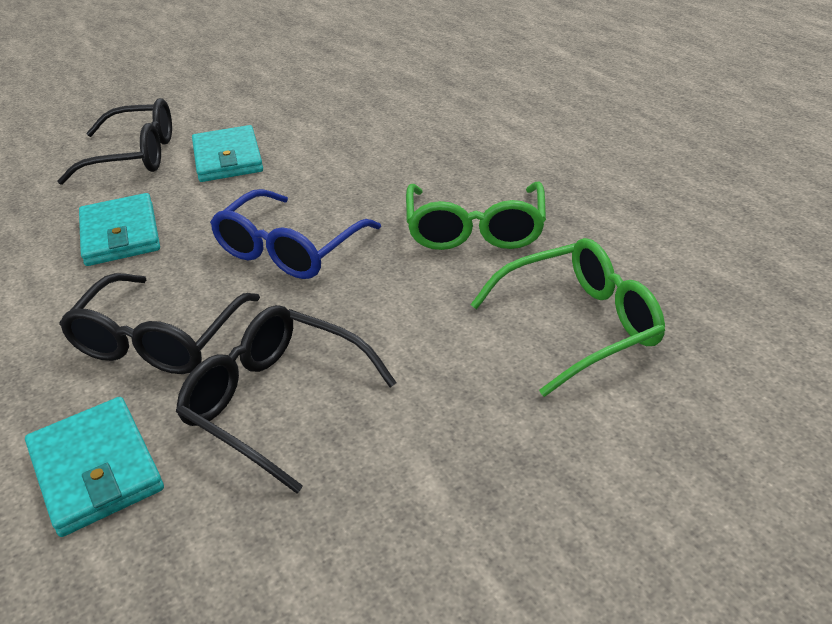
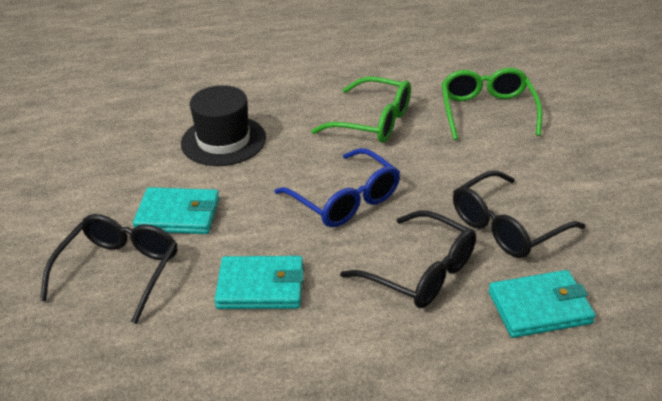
camera: 70 degrees left, 0 degrees up
(370, 145) = (223, 141): none -> black hat

